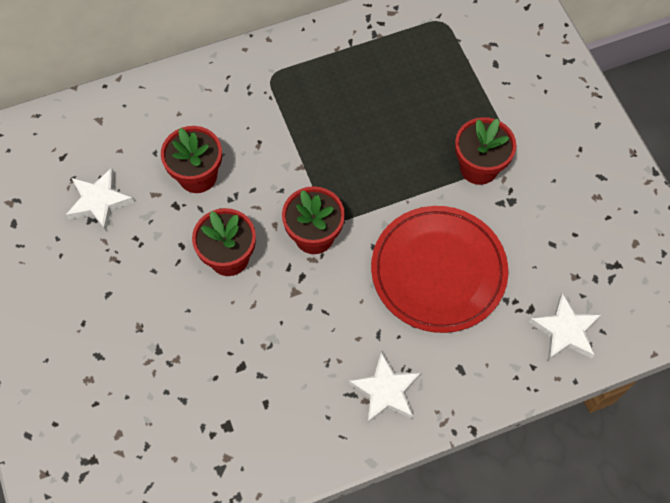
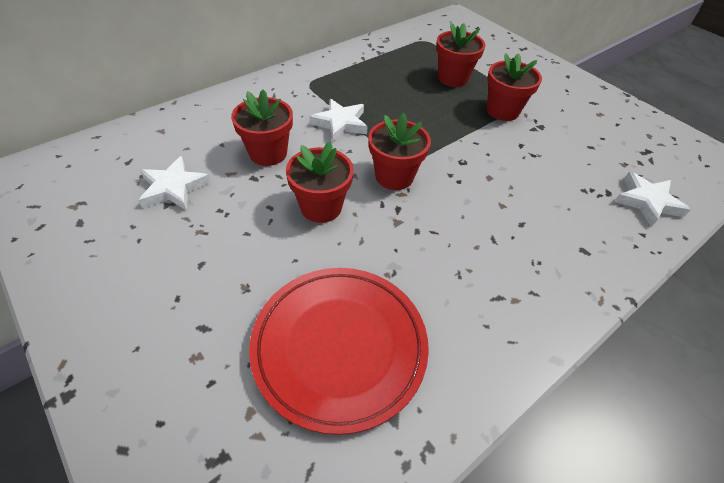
camera: 20 degrees left, 15 degrees down
(385, 391) = (529, 286): white star -> white star (340, 123)
(438, 271) = (516, 181): red plate -> red plate (339, 347)
(445, 100) = (453, 78): none -> red flower pot

